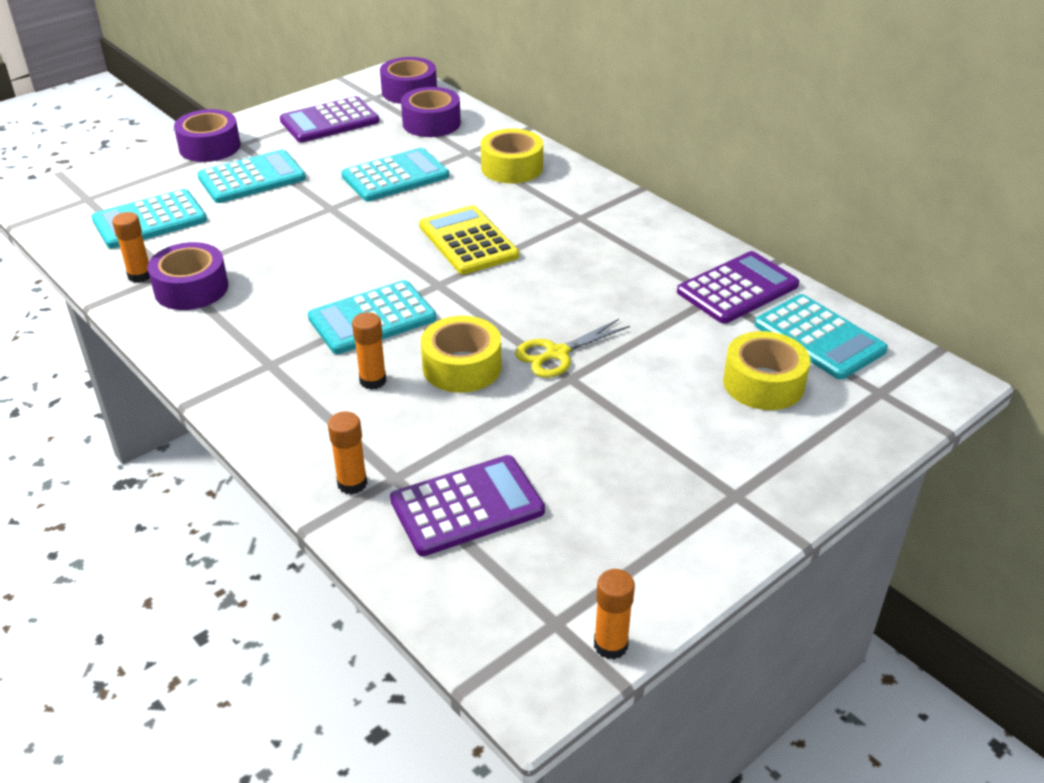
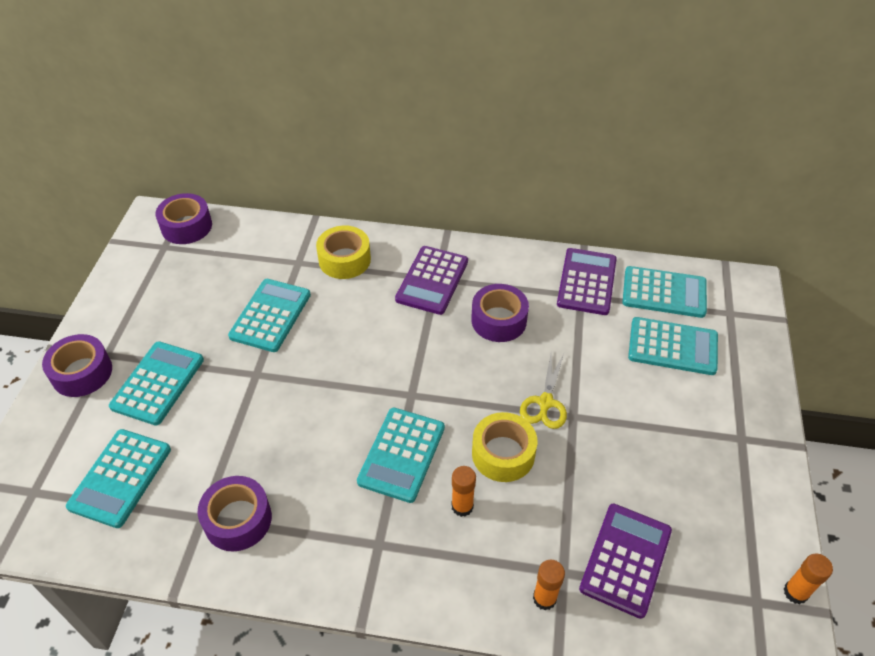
camera: 40 degrees left, 10 degrees up
(140, 276) = (180, 536): orange glue stick -> none
(329, 121) = (155, 290): purple calculator -> purple calculator (432, 280)
(431, 123) = (239, 249): purple tape -> purple tape (499, 320)
(468, 241) = (388, 344): yellow calculator -> none
(763, 383) = (672, 346): yellow tape -> turquoise calculator

